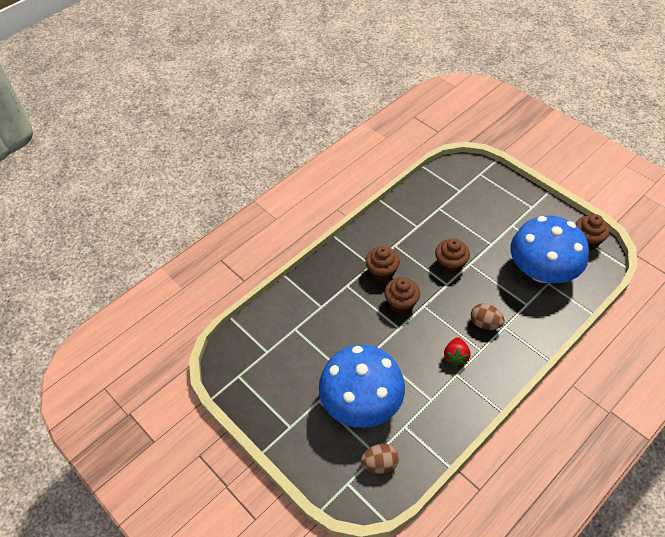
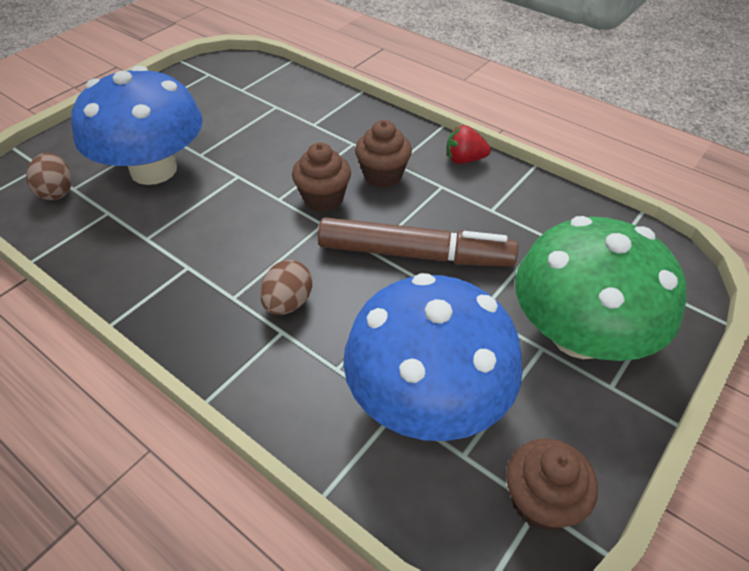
camera: 80 degrees right, 5 degrees down
(450, 265) = (414, 254): brown cupcake -> brown marker
(455, 356) = (221, 265): red strawberry -> red strawberry (464, 160)
(504, 210) = (579, 334): none -> green mushroom

